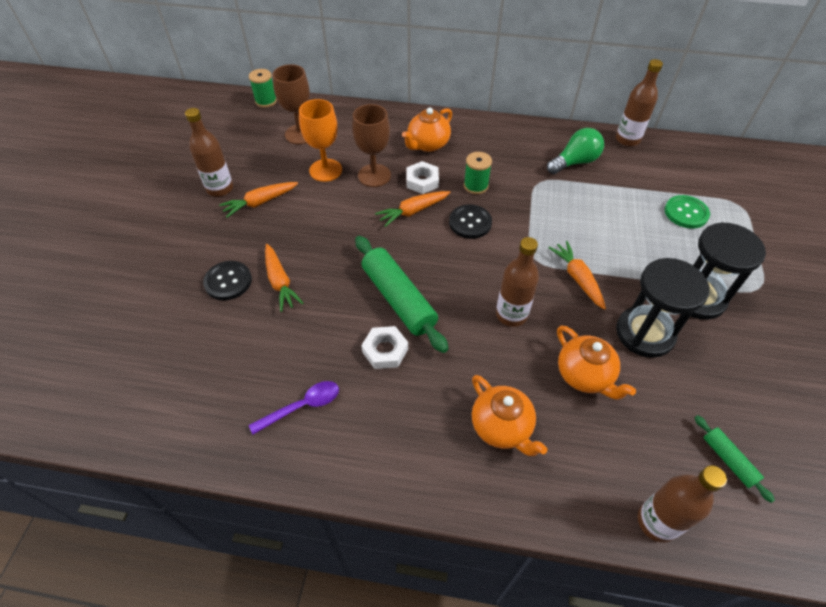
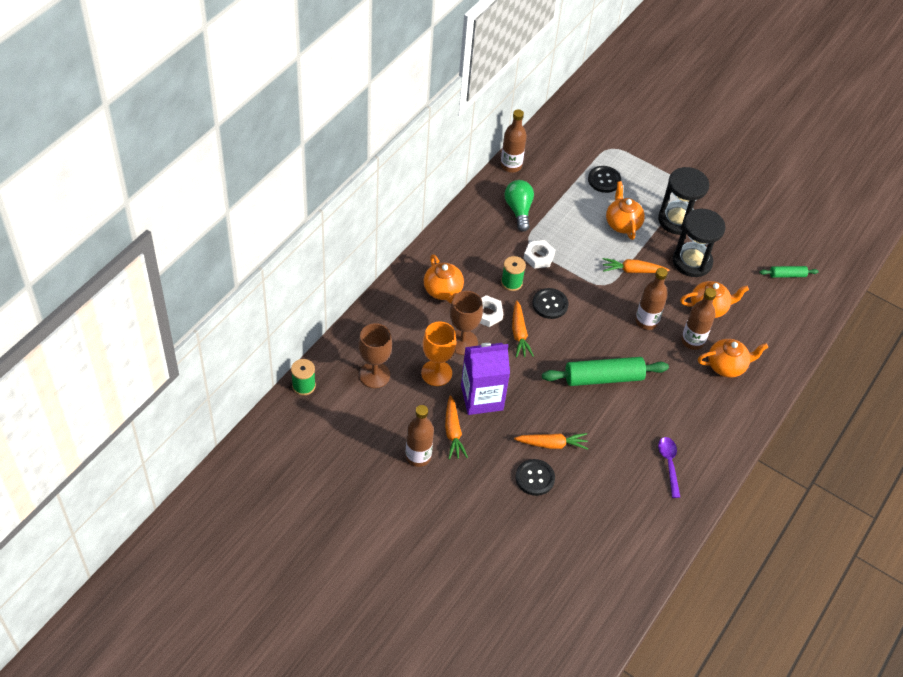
camera: 70 degrees left, 0 degrees up
(313, 209) = (482, 397): none -> purple carton
(385, 350) = (644, 402): white nut -> white nut (538, 257)
(638, 247) = (622, 224): none -> orange teapot
(657, 522) = (808, 326): brown bottle -> brown bottle (692, 341)
(686, 213) = (604, 180): green button -> black button

